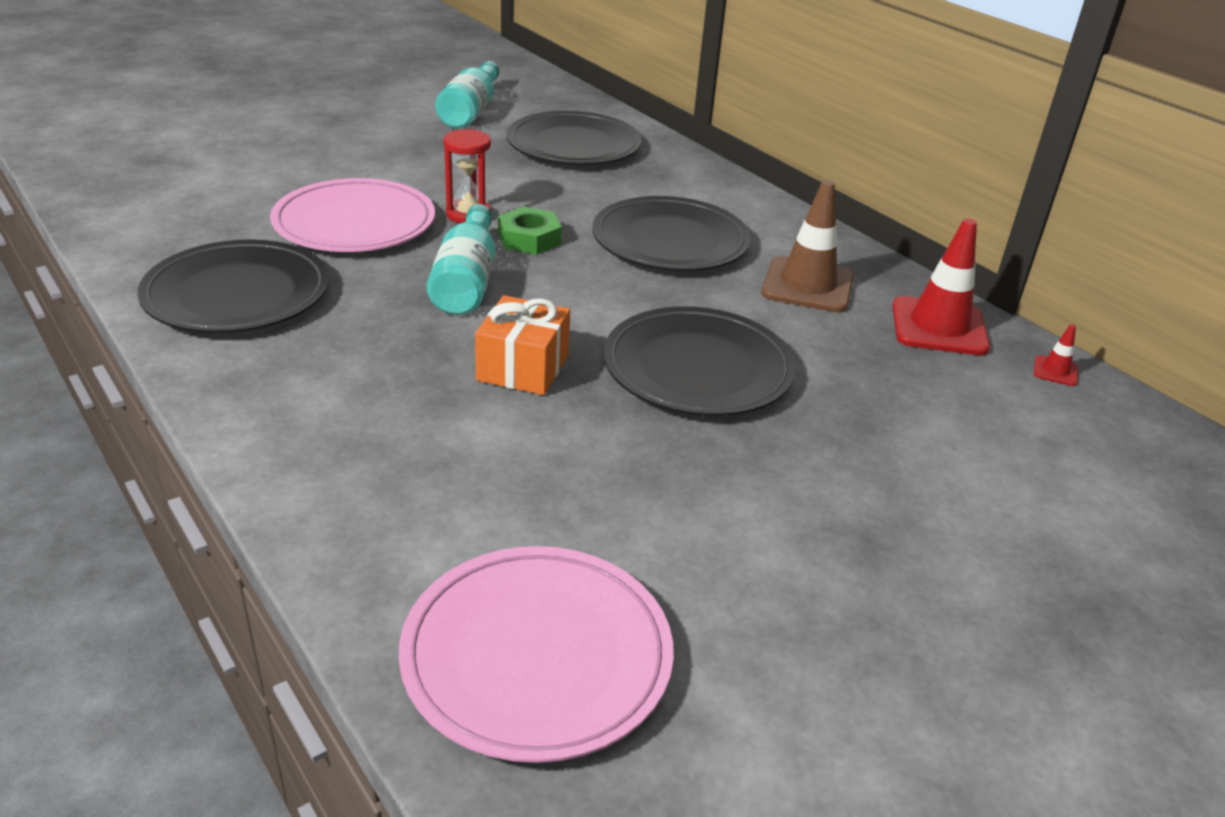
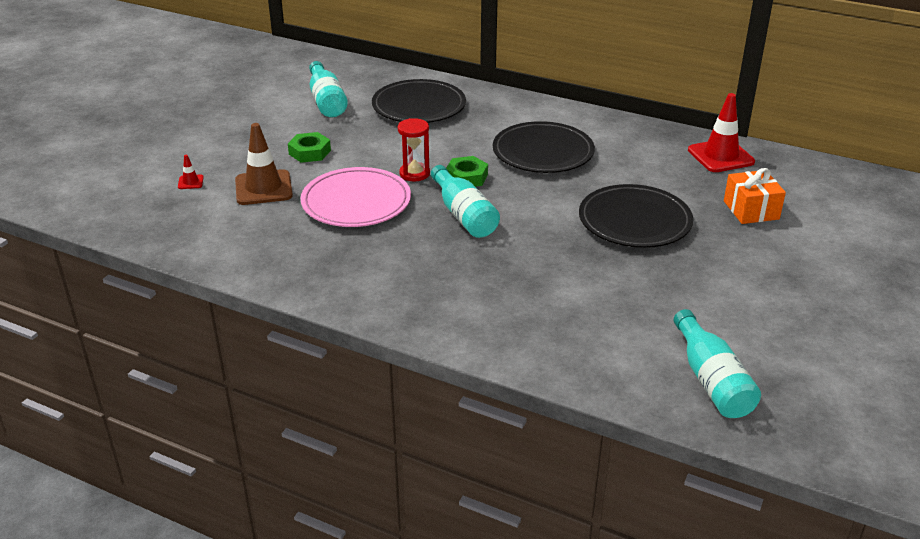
camera: 25 degrees left, 0 degrees up
(237, 294) = (348, 269): black plate -> none
(377, 155) = (310, 152): none -> green nut
(523, 368) = (552, 253): orange gift -> orange gift (751, 210)
(537, 656) = (711, 380): pink plate -> turquoise bottle
(807, 285) = (638, 154): brown traffic cone -> brown traffic cone (263, 188)
(1055, 371) = (791, 161): red traffic cone -> red traffic cone (190, 182)

